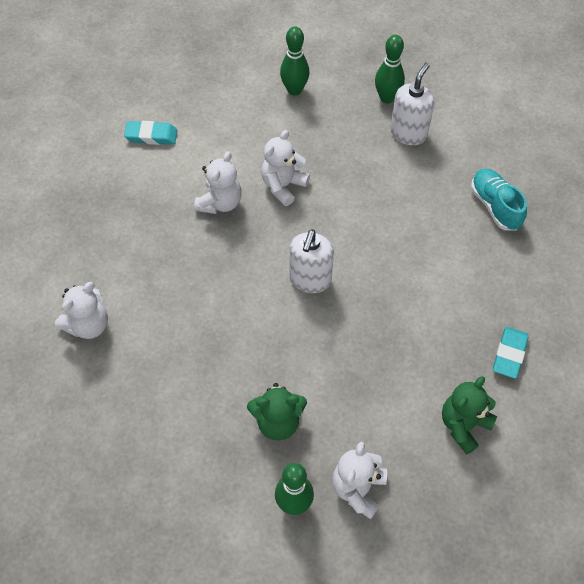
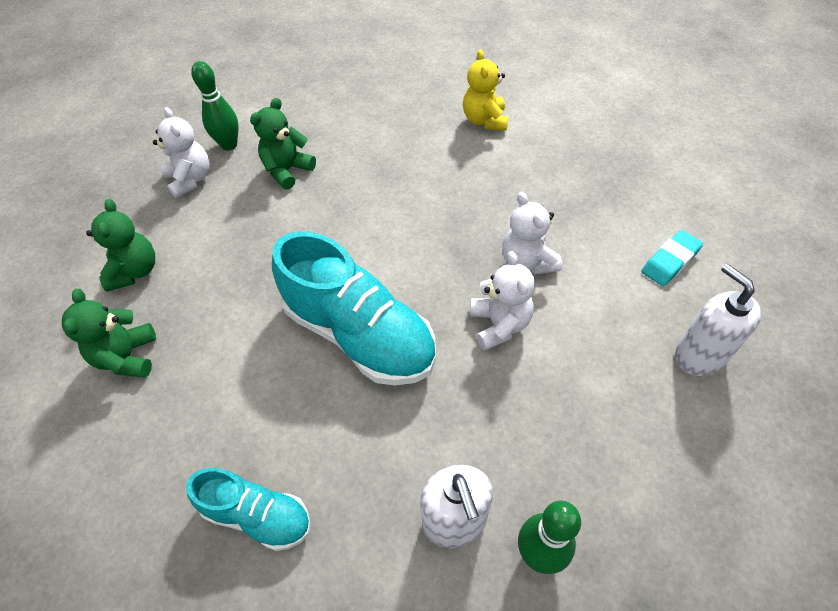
camera: 135 degrees right, 5 degrees down
(88, 325) = (485, 121): white teddy bear -> yellow teddy bear
(294, 90) = (643, 445): green bowling pin -> none
(310, 279) = (372, 269): white soap dispenser -> white soap dispenser (699, 356)
(362, 247) = (359, 334): none -> turquoise shoe
(509, 354) = (127, 357): turquoise eraser -> green teddy bear

